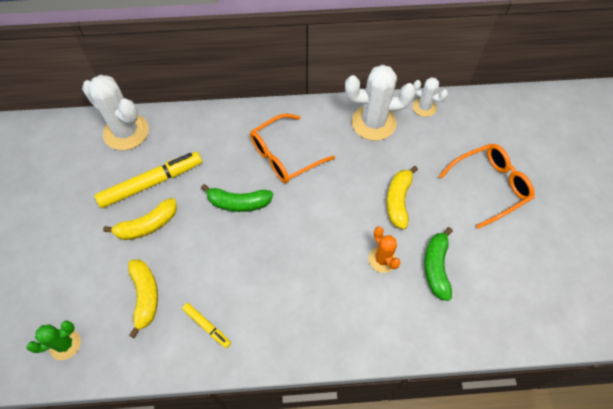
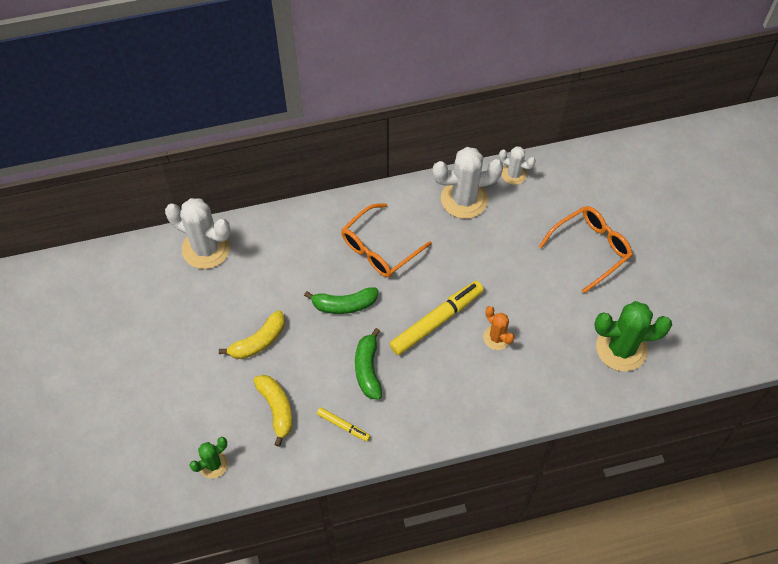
camera: 10 degrees left, 0 degrees up
(152, 183) = (250, 298): yellow marker -> yellow marker (436, 321)
(398, 200) = (503, 277): yellow banana -> none
(436, 267) = (549, 336): green banana -> green banana (368, 369)
(511, 292) = (621, 348): none -> green cactus

